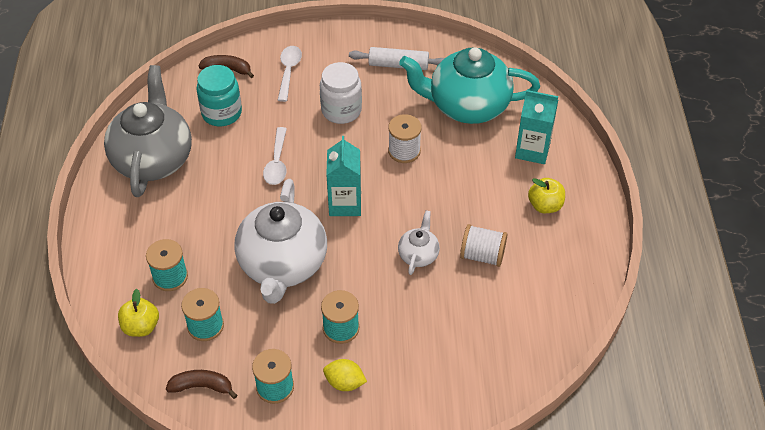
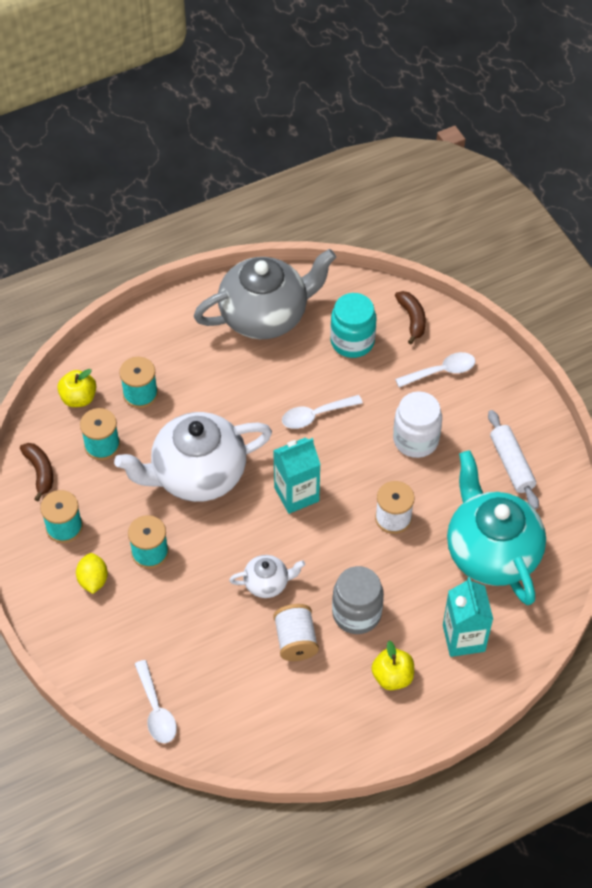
camera: 65 degrees right, 5 degrees up
(478, 206) = (356, 613): none -> grey jar
(500, 379) = (156, 710): none -> white spoon

